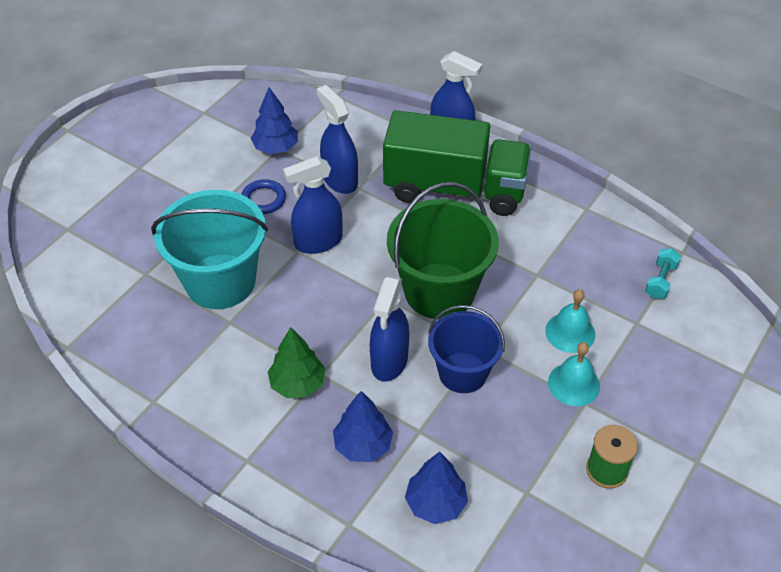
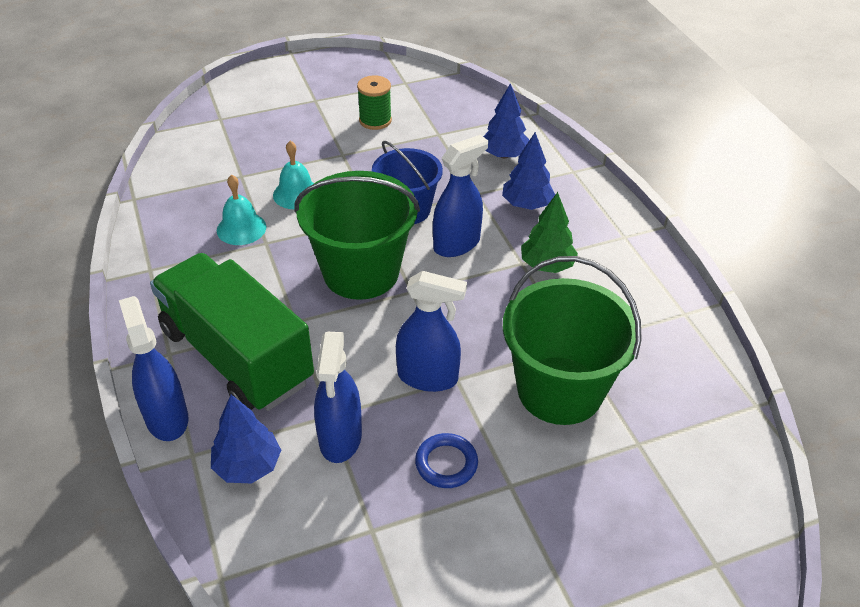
camera: 145 degrees left, 5 degrees down
(220, 281) = (559, 390): turquoise bucket -> green bucket
(276, 148) = (374, 534): blue tree -> blue tree (248, 466)
(573, 384) = (336, 166): turquoise bell -> turquoise bell (241, 228)
(660, 281) = (182, 190): turquoise dumbbell -> none

